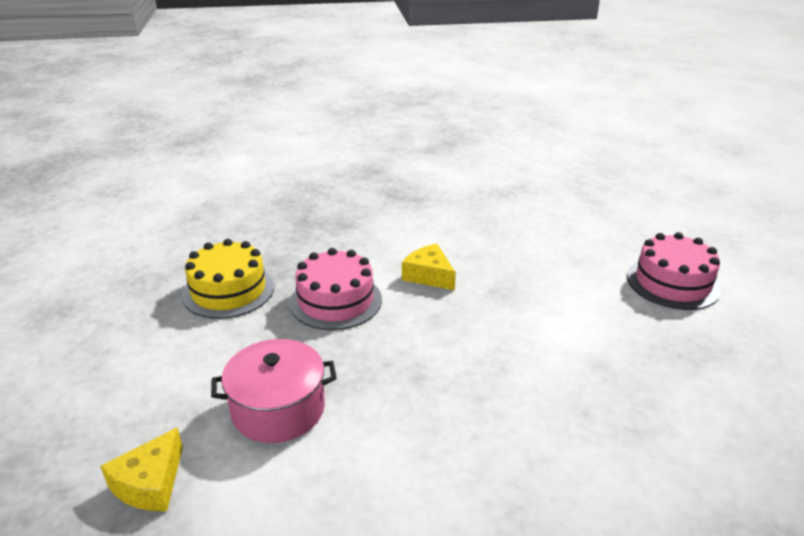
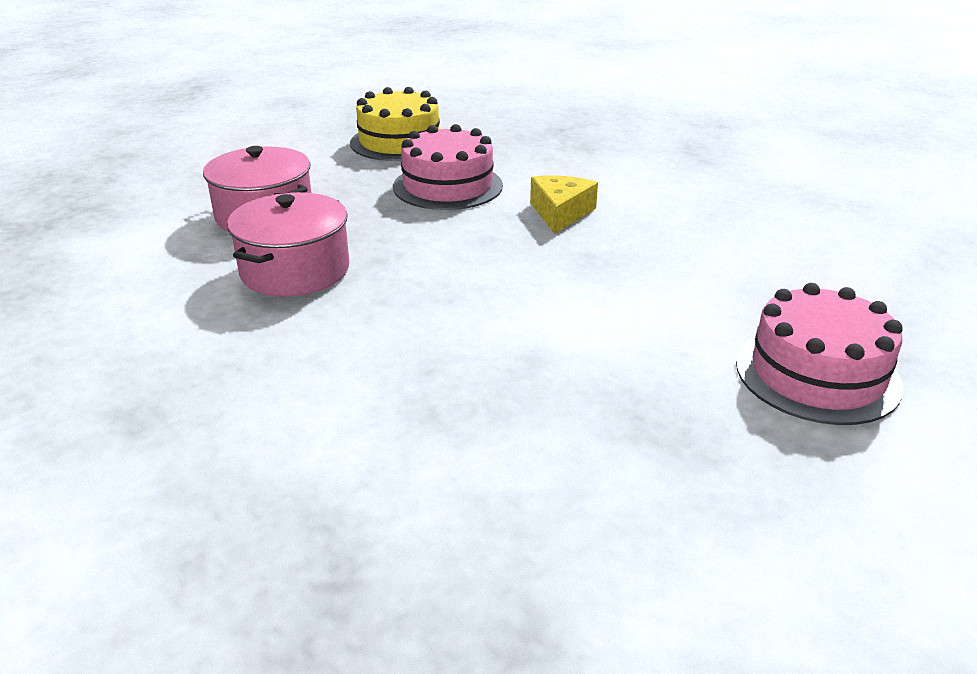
camera: 55 degrees right, 0 degrees up
(150, 483) = (139, 202): yellow cheese -> none
(394, 425) = (295, 270): none -> pink pot

